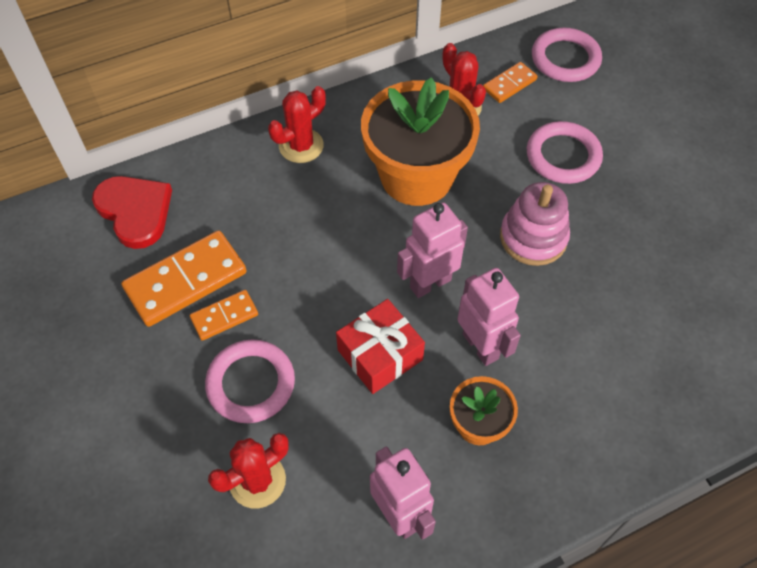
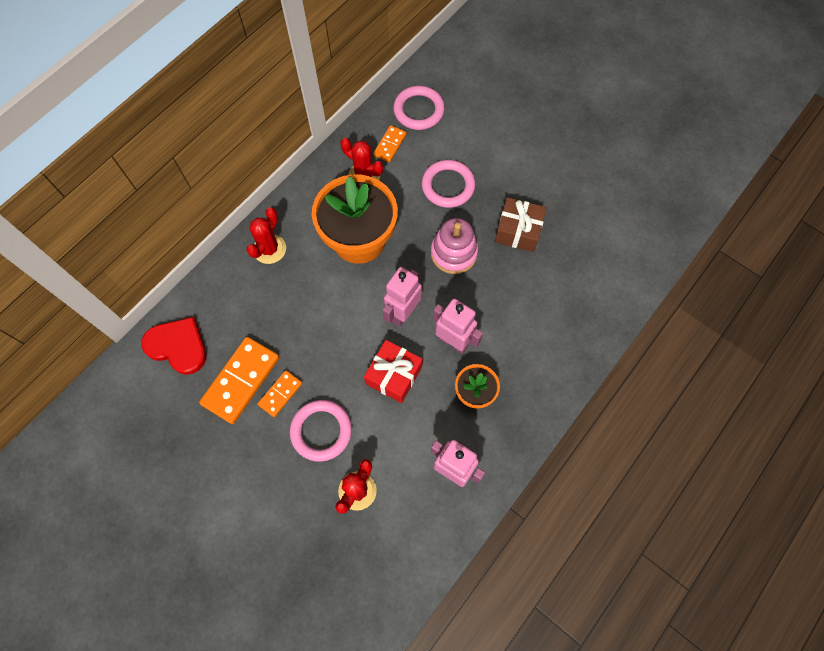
camera: 25 degrees left, 10 degrees up
(635, 244) = (518, 231): none -> brown gift

